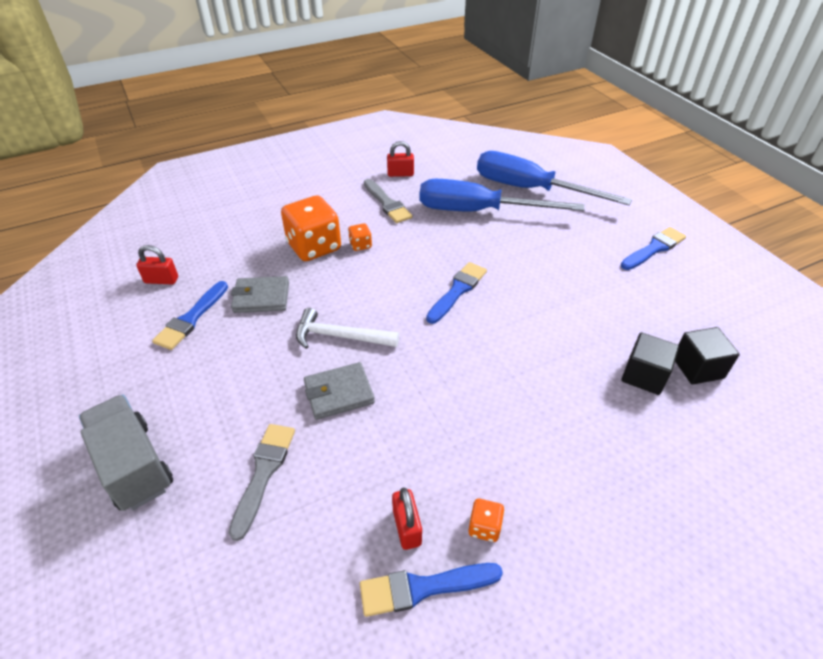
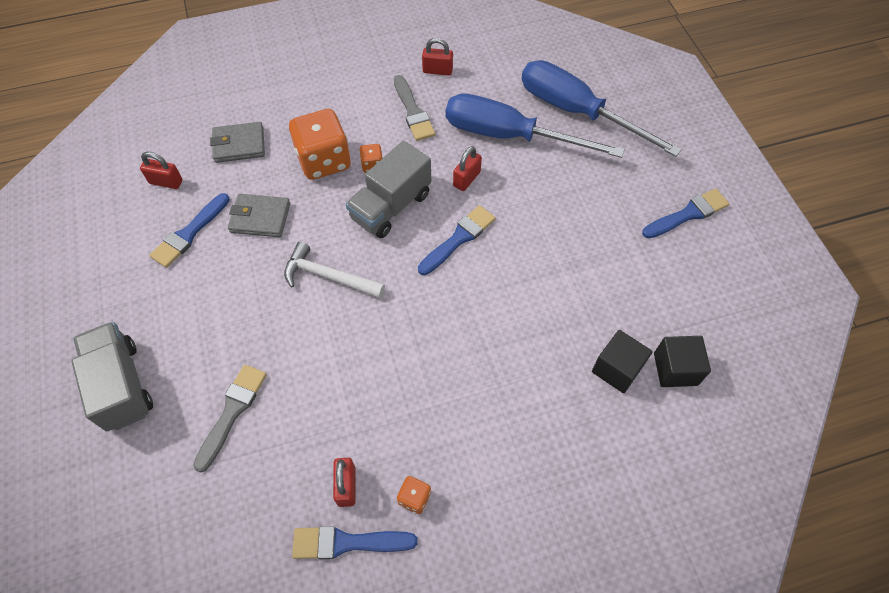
camera: 10 degrees right, 15 degrees up
(339, 393) = (314, 341): grey wallet -> grey wallet (239, 145)
(386, 274) = (391, 206): none -> grey truck
(450, 245) = (466, 179): none -> red padlock

